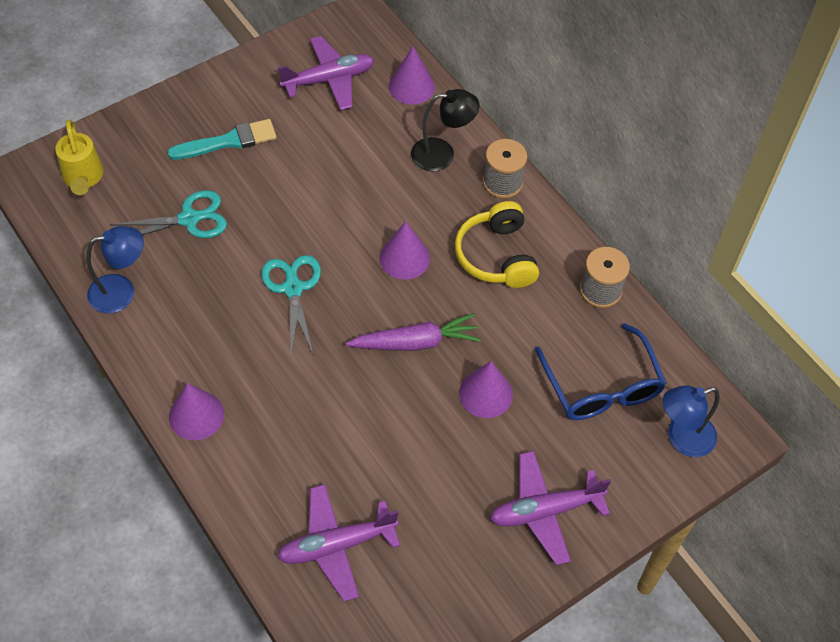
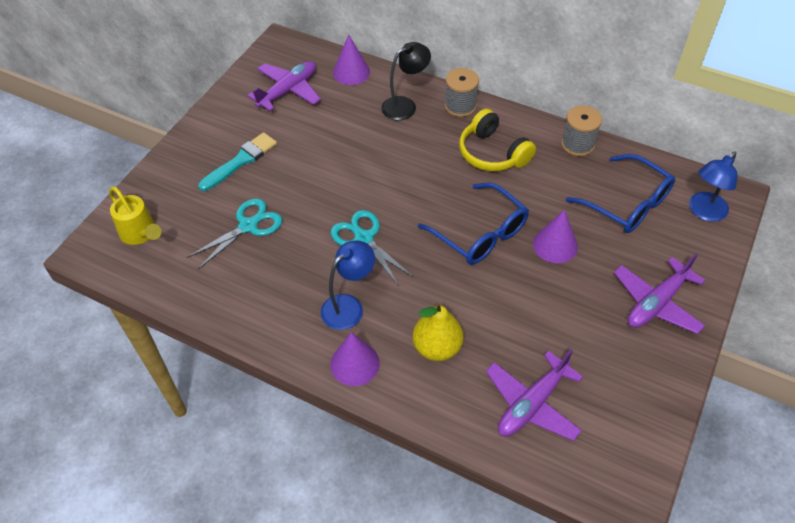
camera: 25 degrees left, 5 degrees down
(121, 291) = (229, 301): blue lamp -> blue lamp (349, 306)
(285, 440) = (437, 347): none -> yellow pear
(404, 258) = (430, 182): purple cone -> none
(416, 342) = (480, 234): purple carrot -> blue glasses

